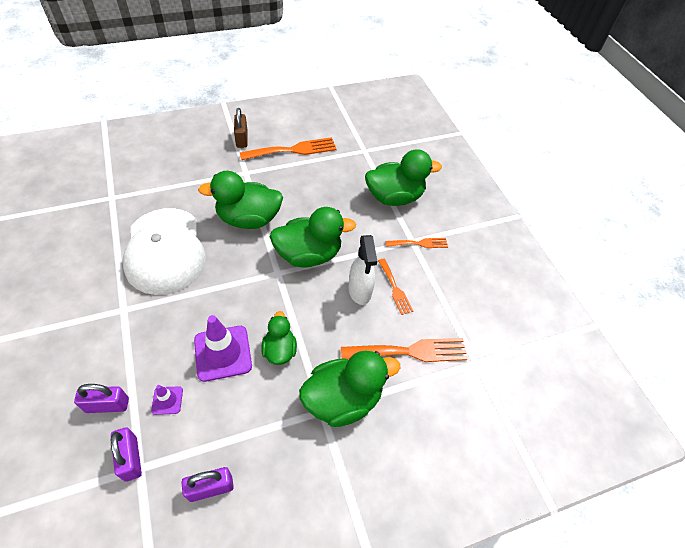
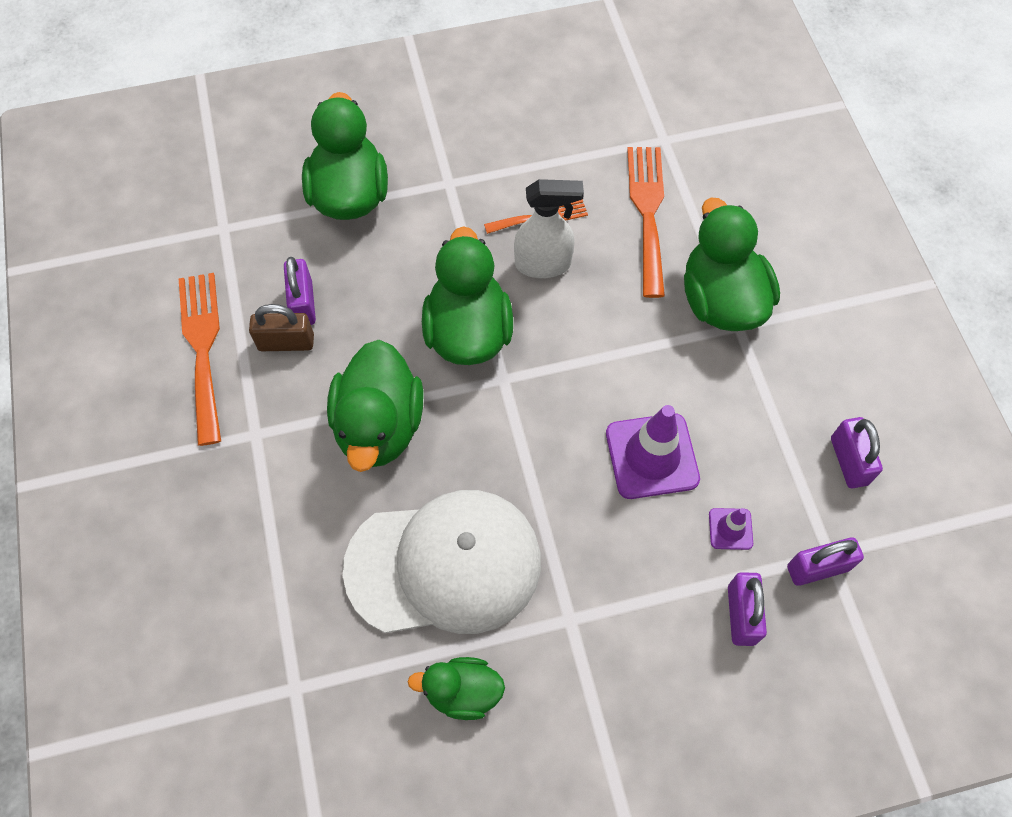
camera: 80 degrees left, 10 degrees up
(242, 139) = (153, 444): brown padlock -> brown padlock (286, 342)
(279, 350) = (646, 377): green duck -> green duck (462, 692)
(322, 184) = (303, 303): none -> purple padlock
(419, 243) = (455, 173): orange fork -> none

